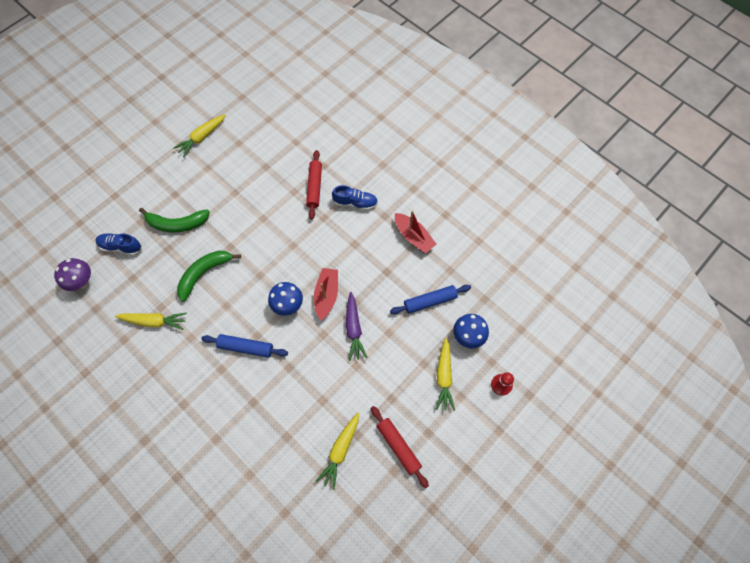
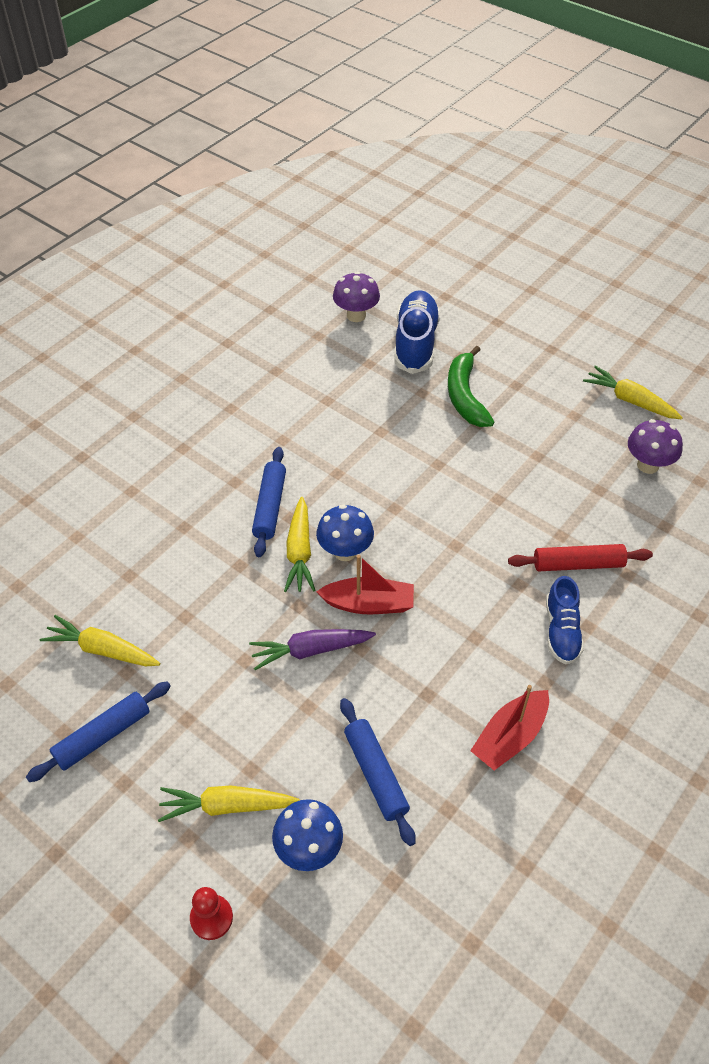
camera: 85 degrees right, 15 degrees down
(121, 247) = (415, 343): blue shoe -> blue shoe, size x1.58
(154, 321) = (304, 397): yellow carrot -> yellow carrot (300, 551)
(204, 273) = (386, 440): green banana -> none
(252, 140) = (648, 465): none -> purple mushroom
(398, 447) = (103, 735): red rolling pin -> blue rolling pin

